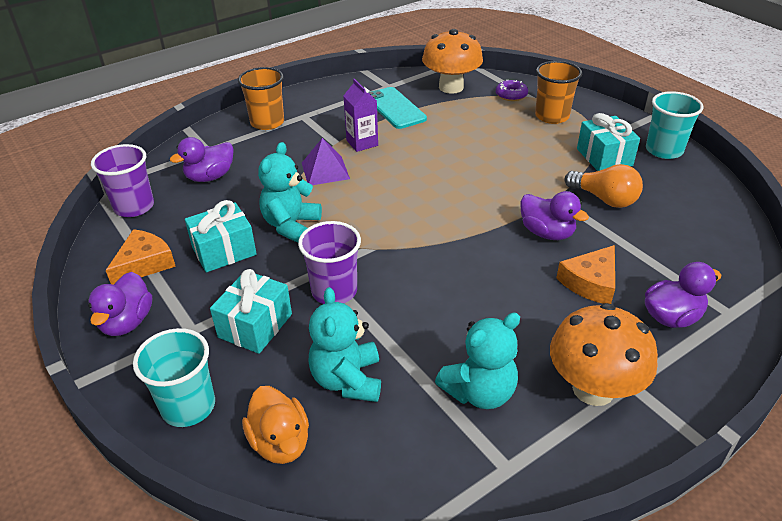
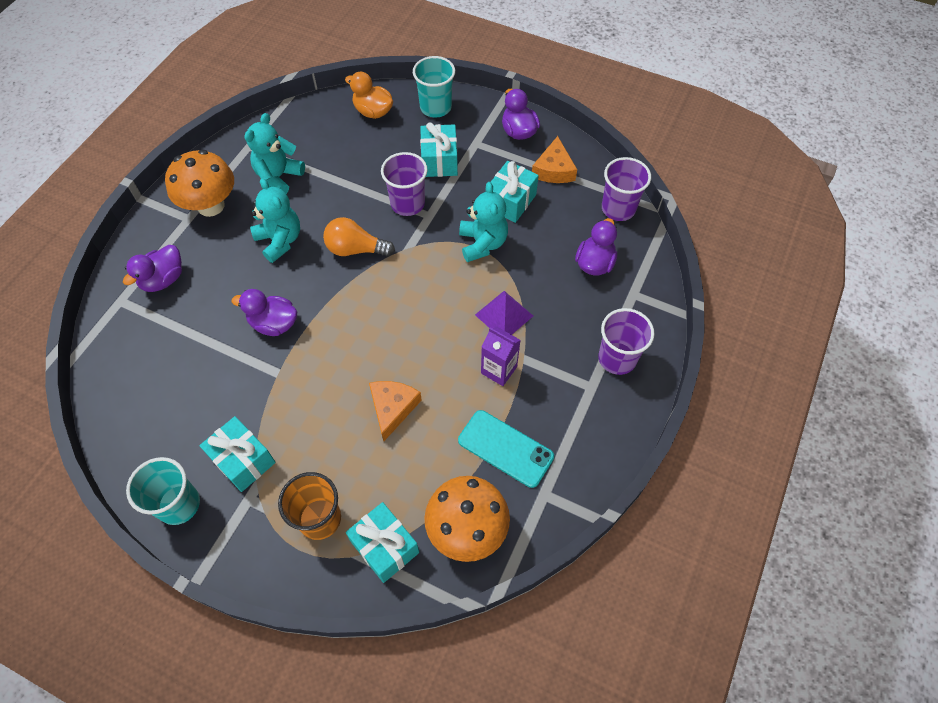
camera: 150 degrees right, 20 degrees up
(267, 122) = (617, 358): orange cup -> purple cup
(347, 380) = (359, 153): turquoise teddy bear -> turquoise teddy bear (280, 241)
(511, 95) = (385, 547): purple donut -> turquoise gift
(590, 282) = (227, 286): orange cheese -> orange cheese (392, 408)
(604, 199) = (232, 390): orange light bulb -> orange light bulb (355, 249)

